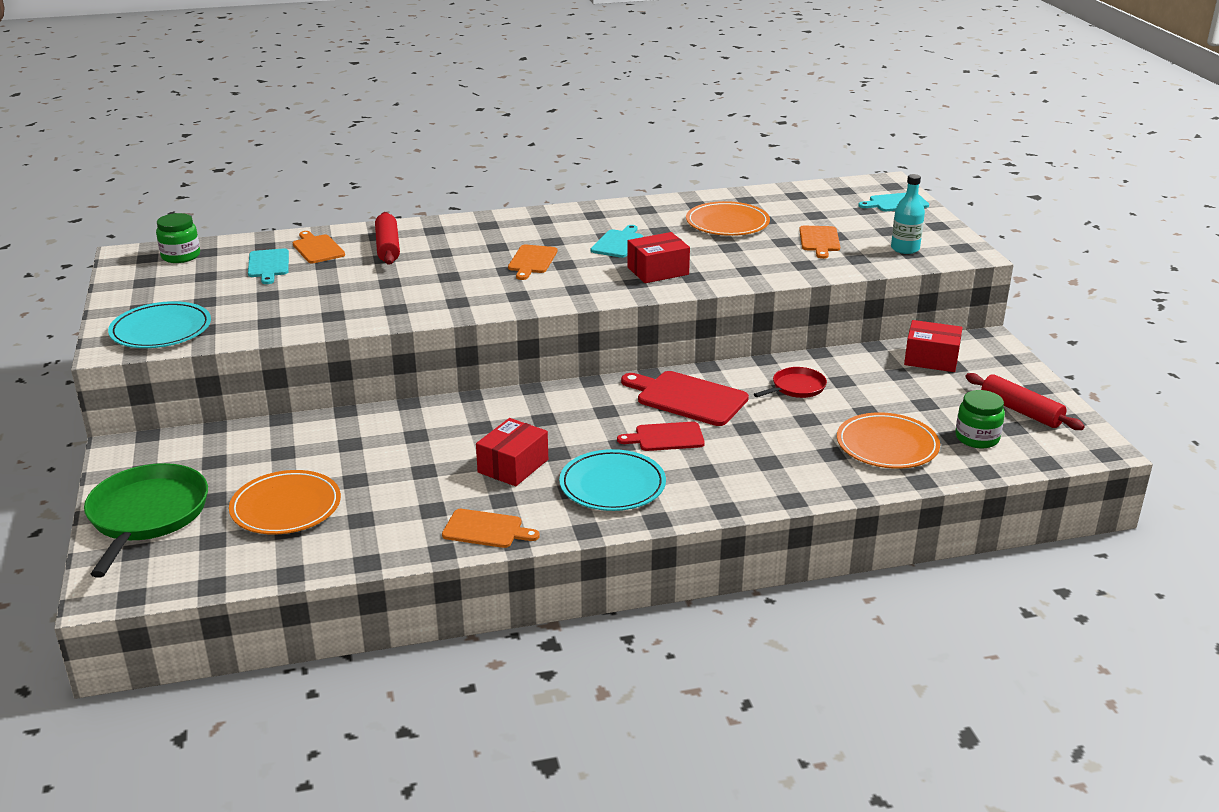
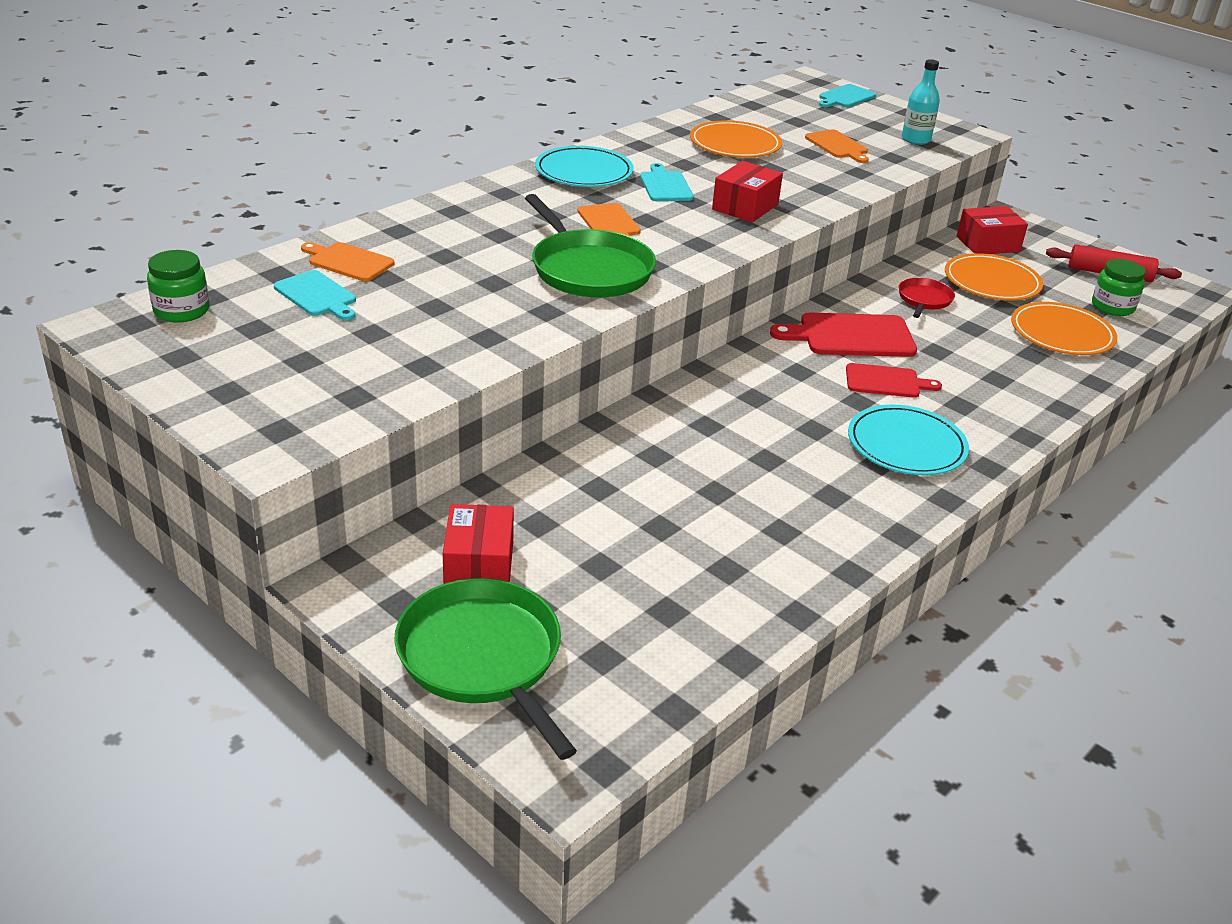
camera: 35 degrees left, 5 degrees up
(161, 330) = (300, 412): turquoise plate -> turquoise plate (584, 172)
(286, 507) = (630, 585): orange plate -> orange plate (992, 282)
(387, 247) = (430, 242): red rolling pin -> none
(467, 288) = (589, 269): none -> green pan
(486, 529) = (860, 533): orange cutting board -> none
(513, 466) = (793, 456): red box -> red box (479, 565)
(666, 437) = (886, 381): red cutting board -> red cutting board turned 135 degrees counterclockwise

